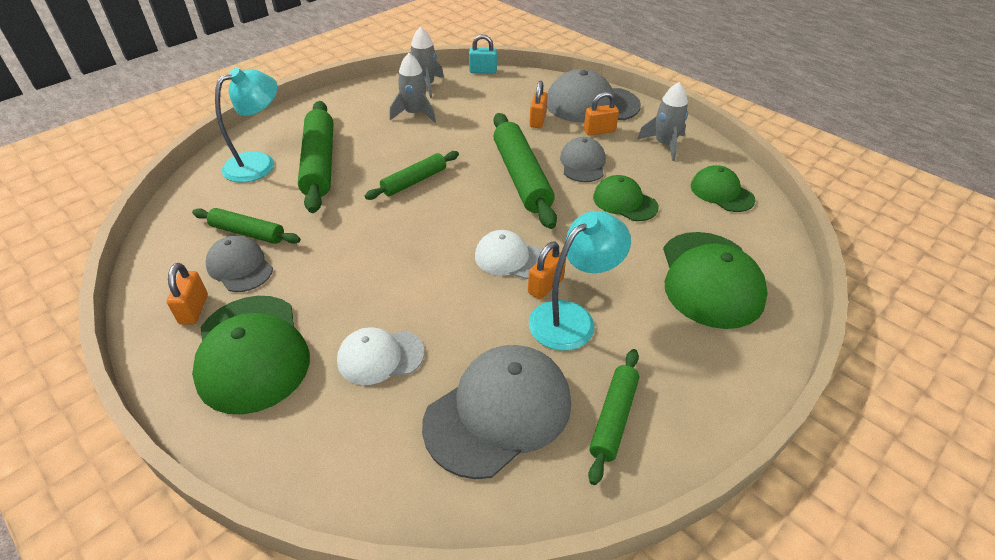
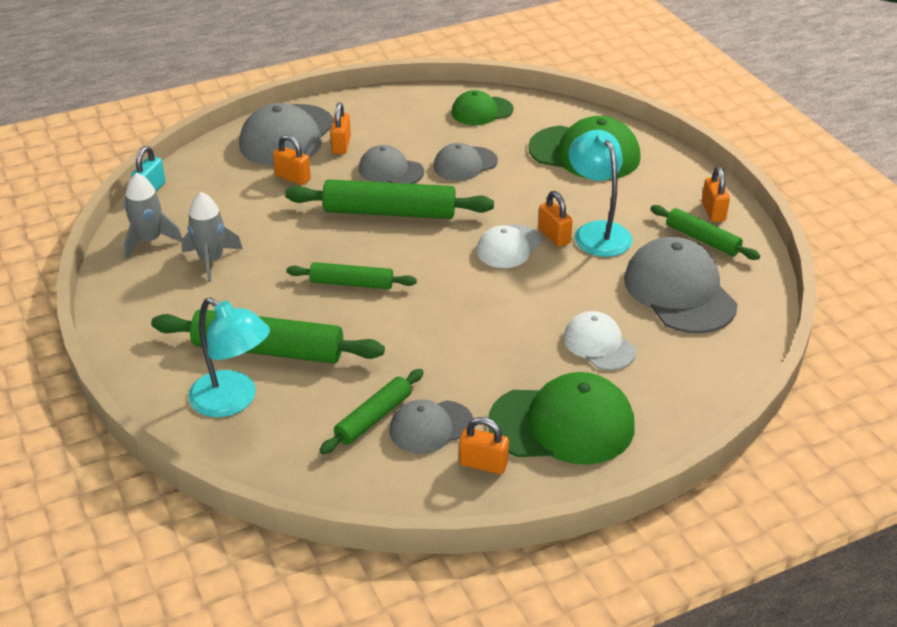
camera: 70 degrees left, 5 degrees down
(259, 163) = (233, 401): turquoise lamp -> turquoise lamp turned 150 degrees clockwise
(380, 357) = (599, 344): white cap -> white cap turned 135 degrees clockwise
(414, 181) = (351, 283): green rolling pin -> green rolling pin turned 60 degrees counterclockwise
(624, 202) = (465, 164): green cap -> grey cap
(664, 145) = (391, 116): grey rocket -> none
(679, 420) = (713, 212): none -> orange padlock

